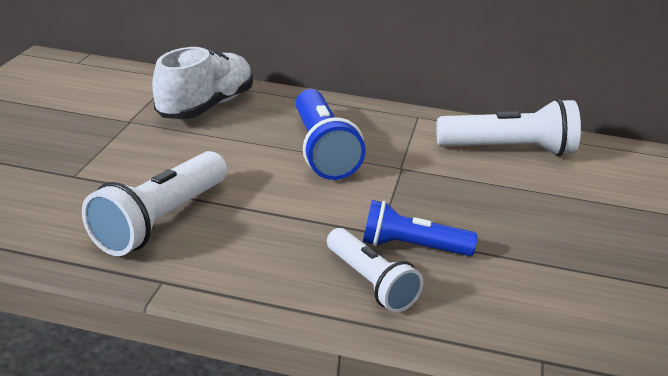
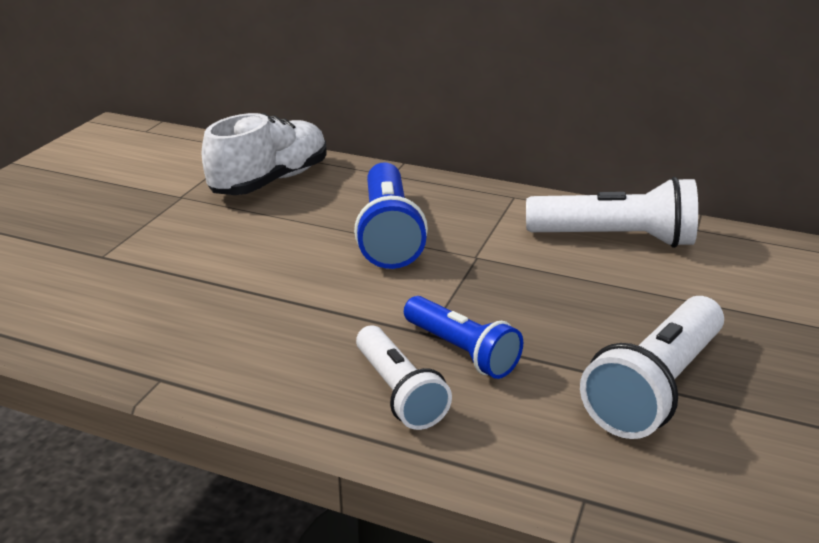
camera: 10 degrees right, 0 degrees up
(160, 220) = (180, 309): white flashlight -> white flashlight (654, 387)
(412, 247) = (461, 351): blue flashlight -> blue flashlight turned 150 degrees counterclockwise

